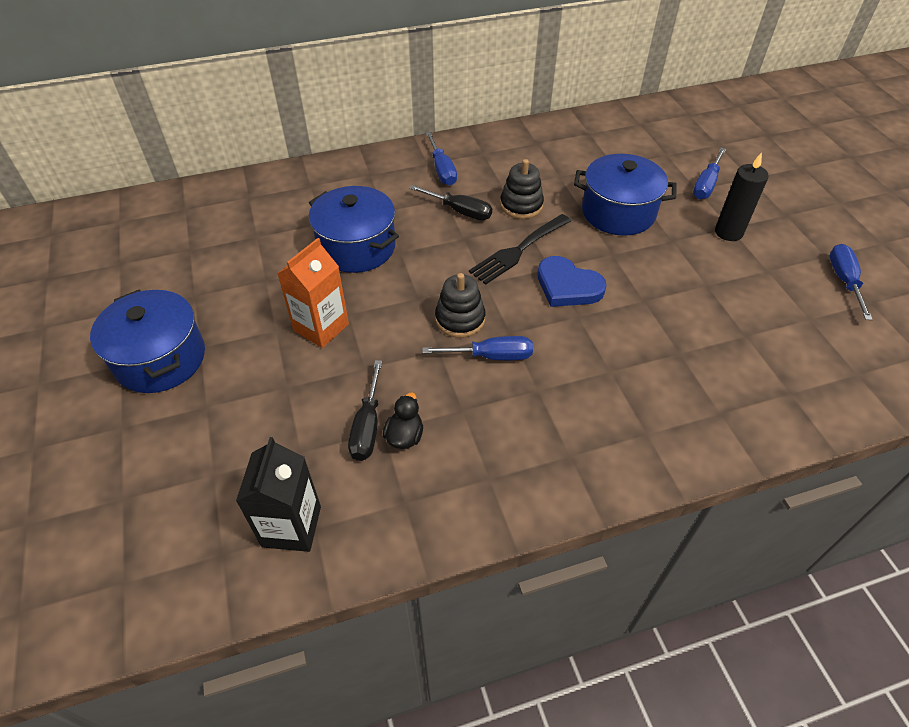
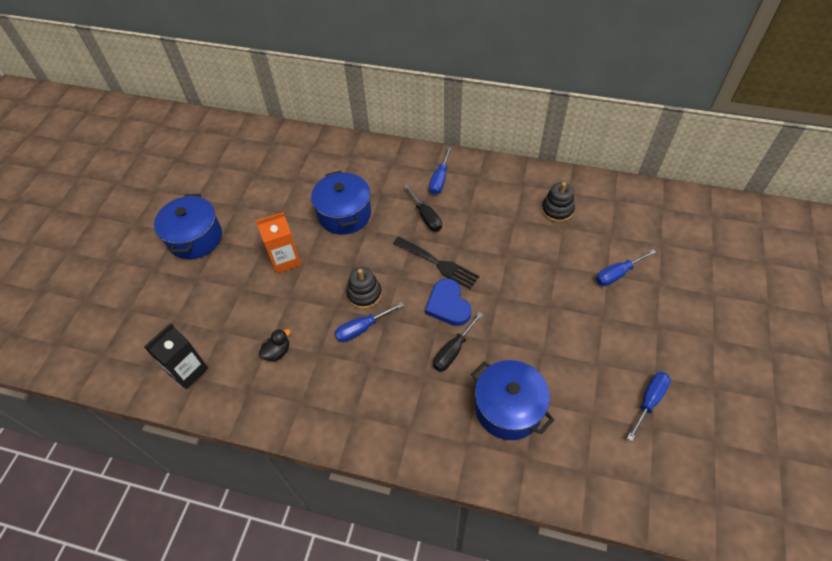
camera: 35 degrees right, 5 degrees up
(367, 426) = (263, 335): black screwdriver -> black screwdriver (453, 351)
(491, 356) = (362, 328): blue screwdriver -> blue screwdriver turned 120 degrees clockwise
(518, 251) = (438, 264): black fork -> black fork turned 135 degrees counterclockwise
(521, 205) = (469, 230): black stacking toy -> black stacking toy (557, 210)
(618, 212) = (531, 266): blue pot -> blue pot (508, 408)
(728, 232) = (597, 320): black candle -> none

